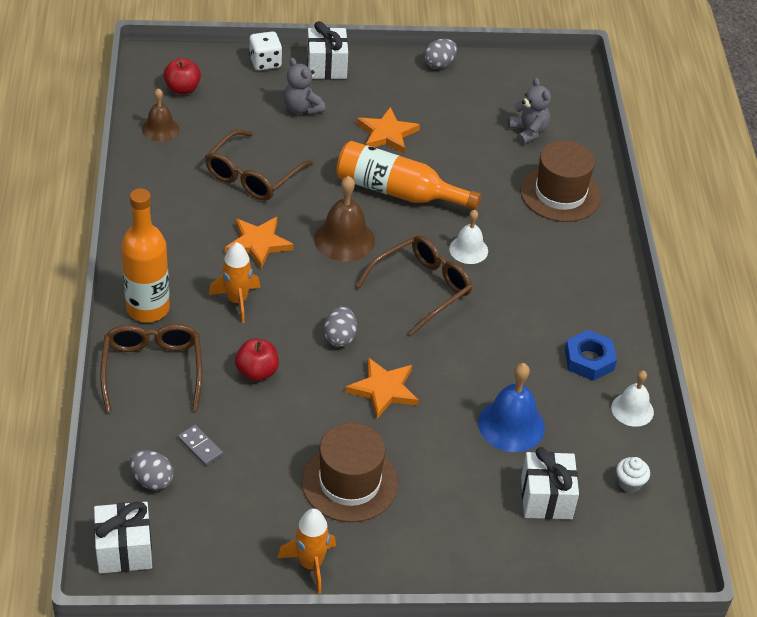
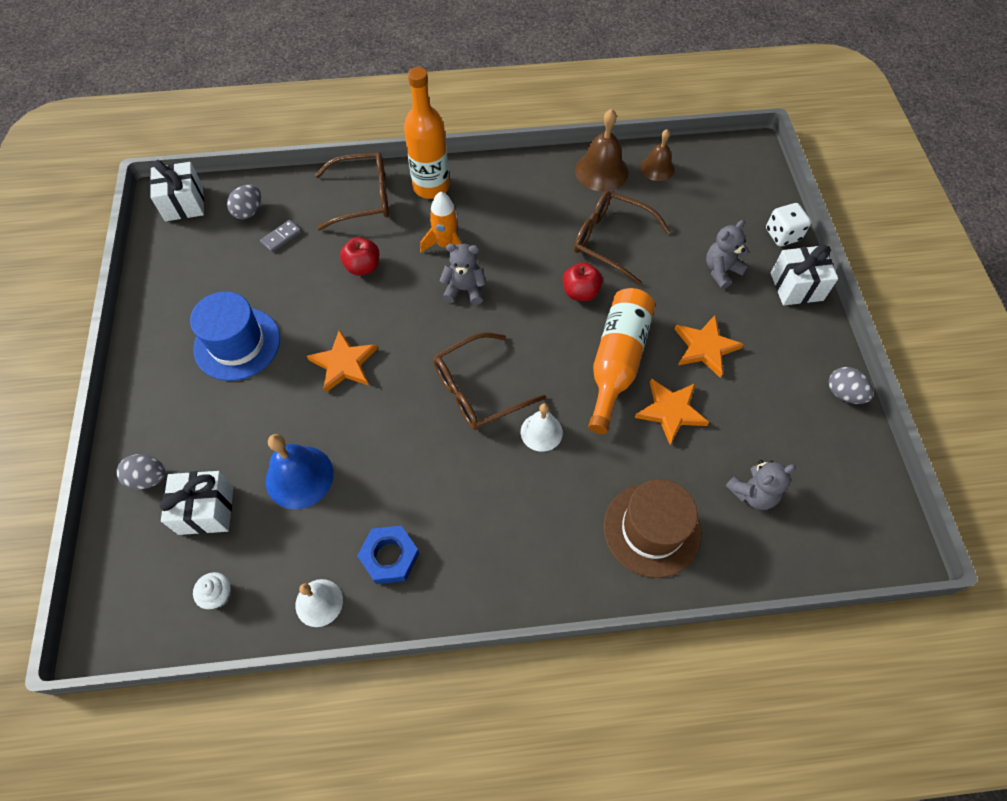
camera: 90 degrees right, 15 degrees up
(182, 89) = (719, 177): red apple -> red apple (580, 292)
(258, 243) = (520, 253): orange star -> orange star (671, 411)
(300, 290) = (464, 290): none -> grey teddy bear
(311, 564) = (154, 322): orange rocket -> none
(340, 337) = (407, 325): grey egg -> grey egg (148, 478)
(344, 239) = (537, 320): brown bell -> brown bell (601, 171)
(349, 482) = (237, 344): brown hat -> blue hat
(421, 288) = (478, 390): brown glasses -> brown glasses turned 105 degrees clockwise

